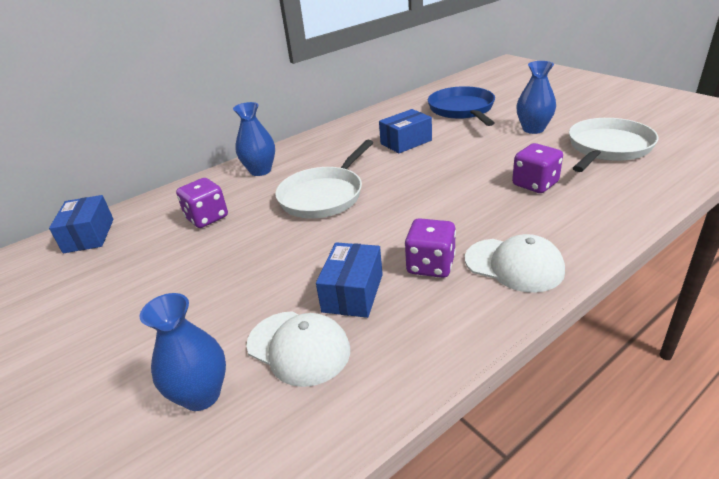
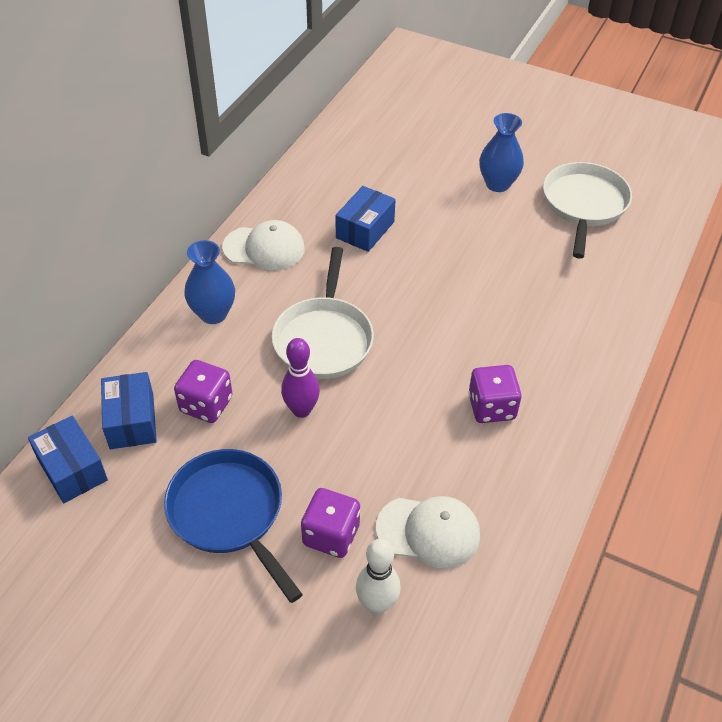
camera: 30 degrees left, 15 degrees up
(201, 395) = (377, 604): blue vase -> white bowling pin
(269, 234) = (301, 410): none -> purple bowling pin
(352, 293) = (439, 459): blue box -> blue box (131, 421)
(462, 110) = (400, 158): blue pan -> blue pan (229, 513)
(514, 265) = (563, 387): white cap -> white cap (264, 248)
(535, 184) = (537, 275): purple dice -> purple dice (331, 535)

